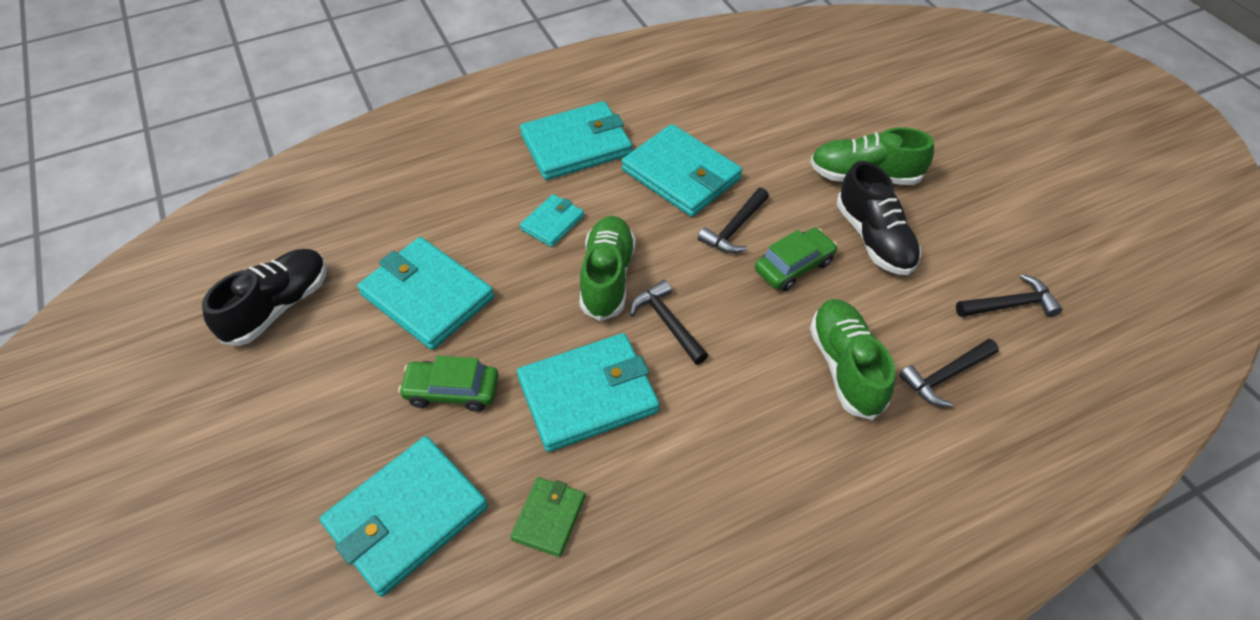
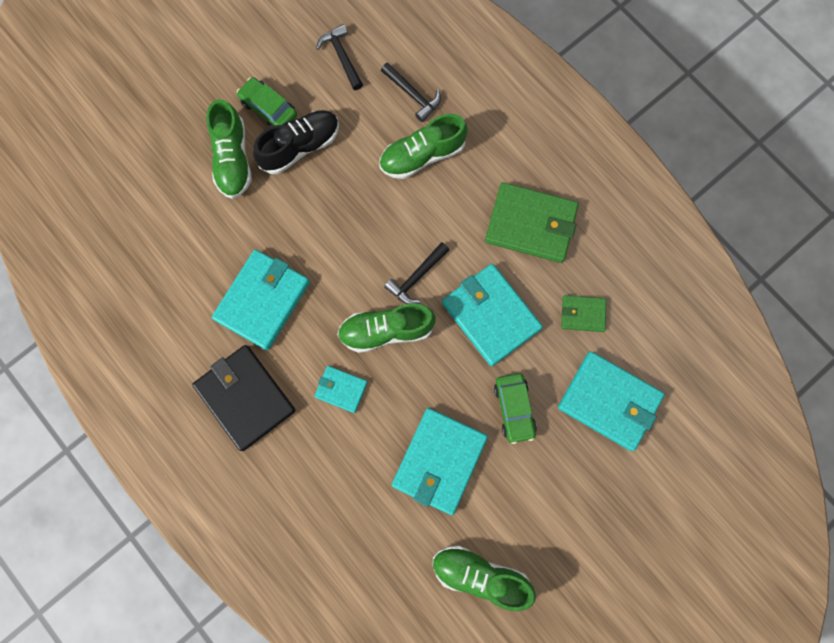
camera: 105 degrees left, 25 degrees up
(278, 307) = (480, 575): black shoe -> green shoe
(576, 145) = (245, 398): turquoise wallet -> black wallet
(710, 483) = (531, 224): none -> green wallet
(734, 229) = (314, 247): black hammer -> none
(793, 266) = (341, 199): green car -> green car (269, 109)

